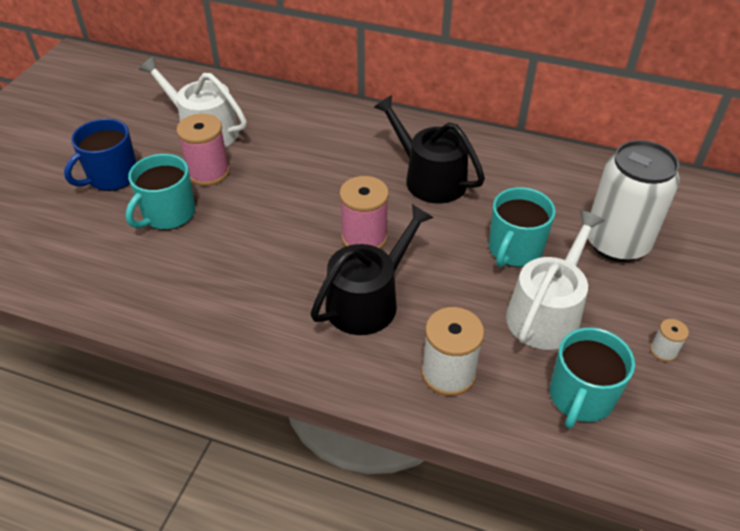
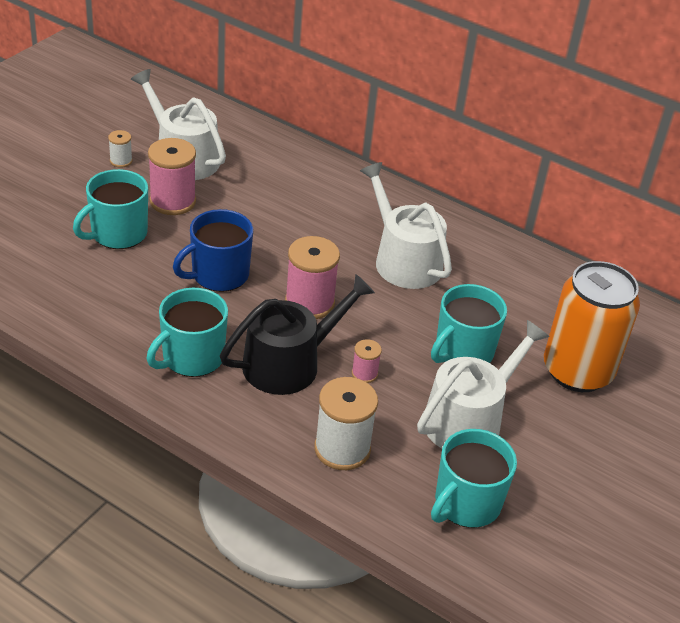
camera: 10 degrees right, 5 degrees down
(112, 177) = (73, 184): blue mug -> blue mug (219, 275)
(277, 318) = (192, 357): none -> turquoise mug
(429, 178) = (403, 260): black watering can -> white watering can
(438, 293) = (364, 373): none -> pink spool
(616, 243) = (577, 371): white can -> orange can
(663, 351) = (574, 484): white spool -> white spool (121, 161)

